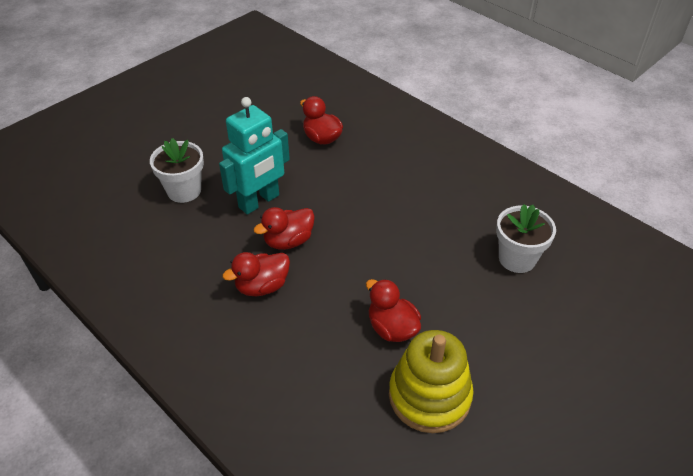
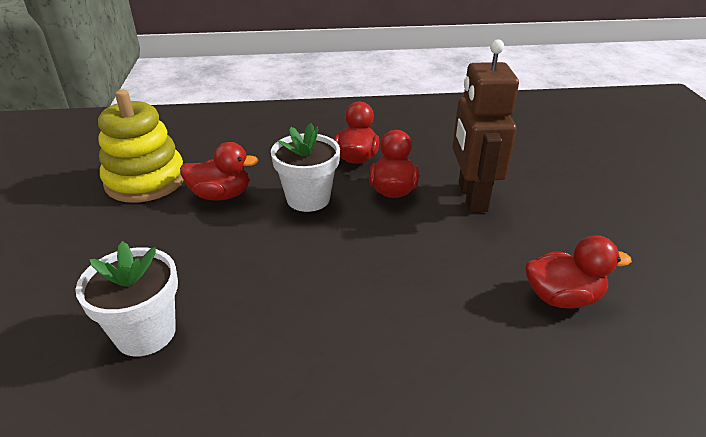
camera: 130 degrees right, 10 degrees down
(184, 191) = (533, 164): white flower pot -> white flower pot (308, 199)
(259, 201) = (471, 197): turquoise robot -> brown robot

